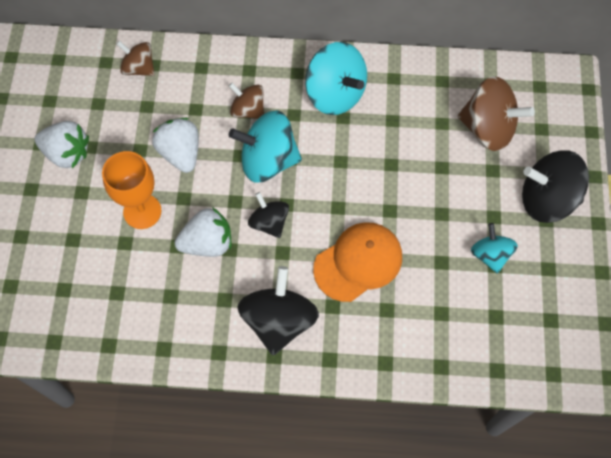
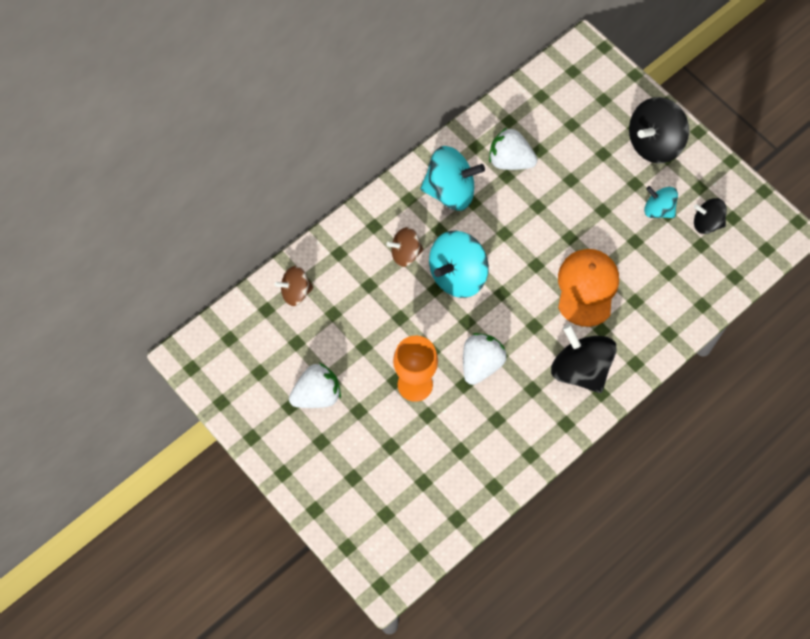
camera: 45 degrees left, 0 degrees up
(180, 153) = (394, 323): white strawberry -> white strawberry (510, 161)
(269, 222) = (504, 314): black spinning top -> black spinning top (707, 223)
(488, 128) = (571, 128): brown spinning top -> none

